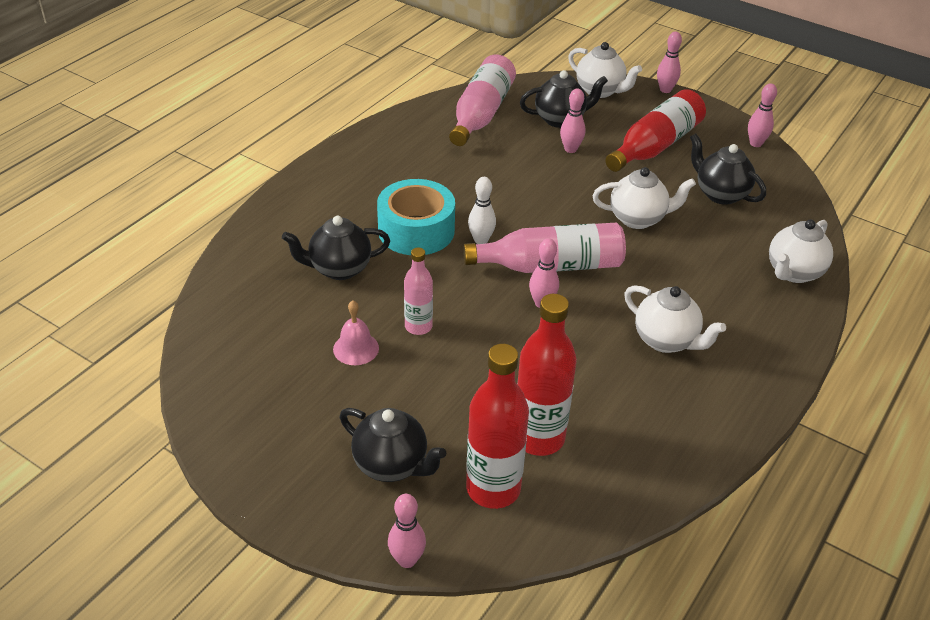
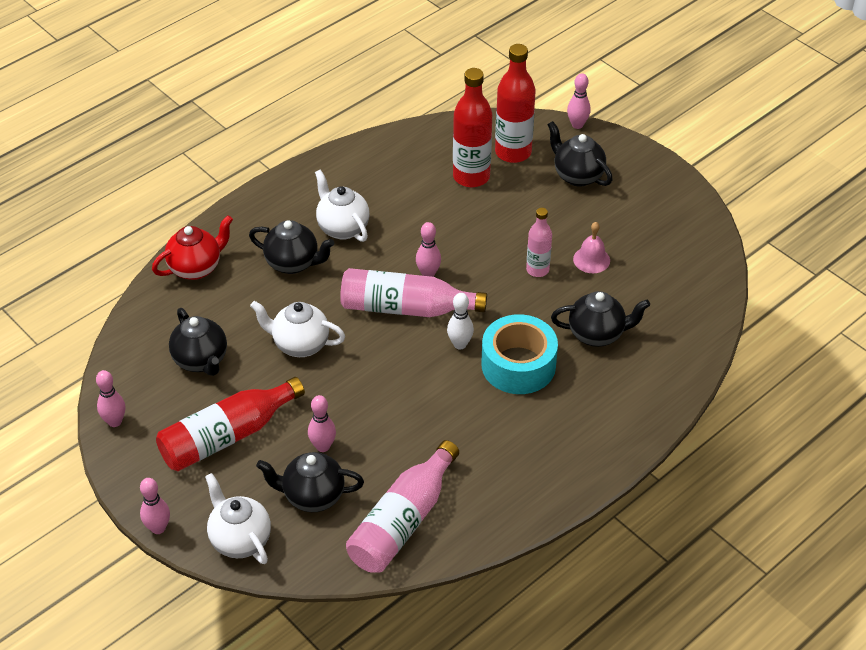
camera: 165 degrees left, 5 degrees up
(696, 292) = (293, 263): none -> black teapot
(793, 272) = (196, 268): white teapot -> red teapot

